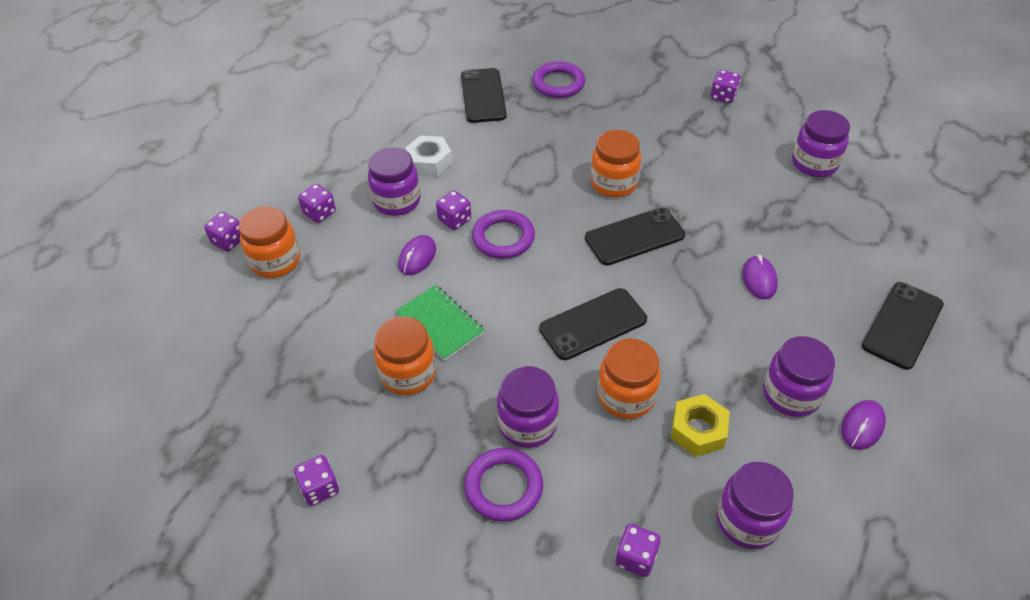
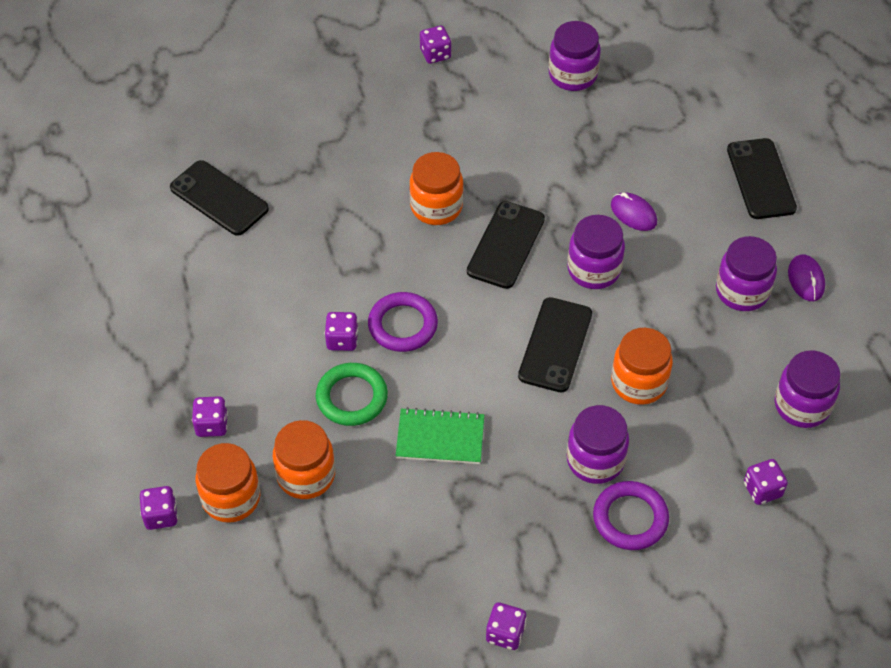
camera: 45 degrees left, 5 degrees up
(397, 201) = (269, 361): purple jar -> purple jar (594, 270)
(408, 373) = (464, 497): orange jar -> orange jar (306, 475)
(417, 257) = (352, 397): purple mouse -> green ring
(429, 162) = (251, 302): white nut -> none
(558, 83) = (275, 137): purple ring -> none
(698, 430) = (711, 368): yellow nut -> none

